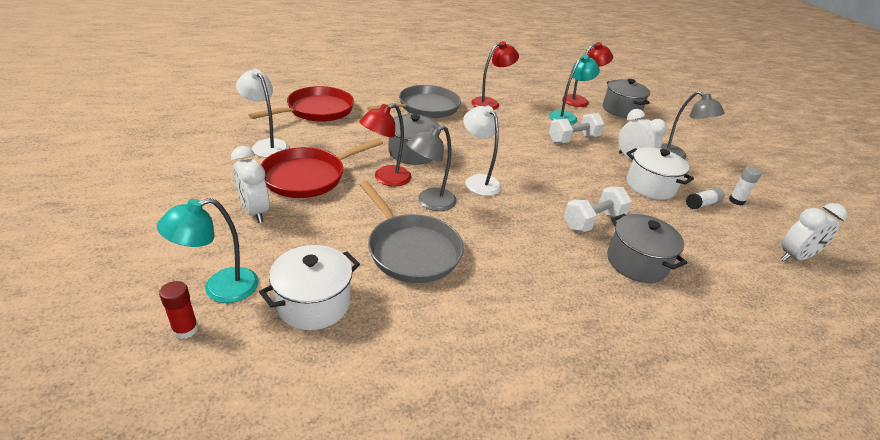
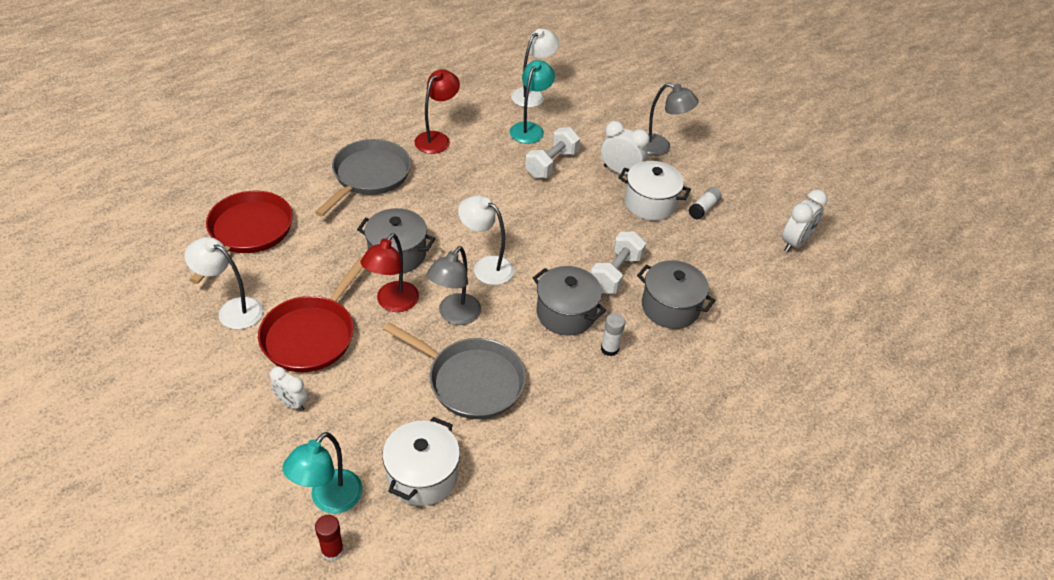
camera: 25 degrees left, 10 degrees up
(255, 212) = (292, 403): white clock -> white clock, size x0.65
(580, 101) = (532, 95): red lamp -> white lamp
(621, 110) = (581, 94): grey pot -> grey pot (566, 313)
(736, 201) = (731, 190): white glue stick -> white glue stick (609, 349)

